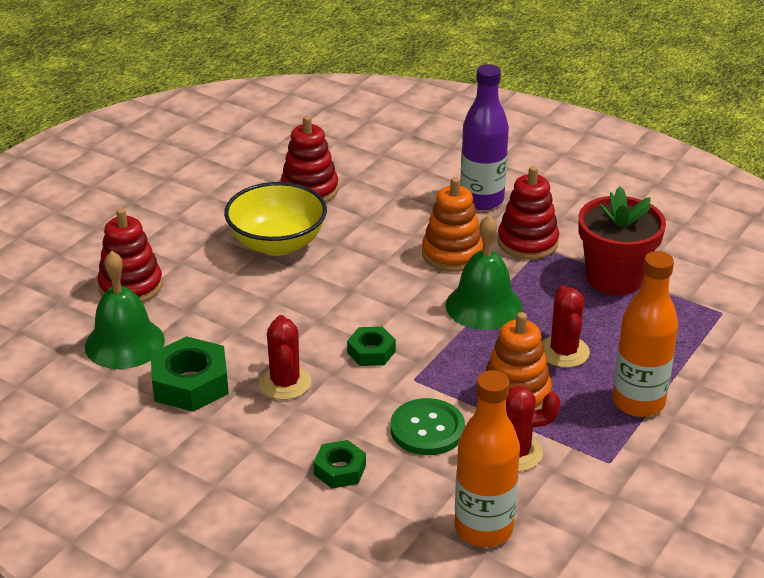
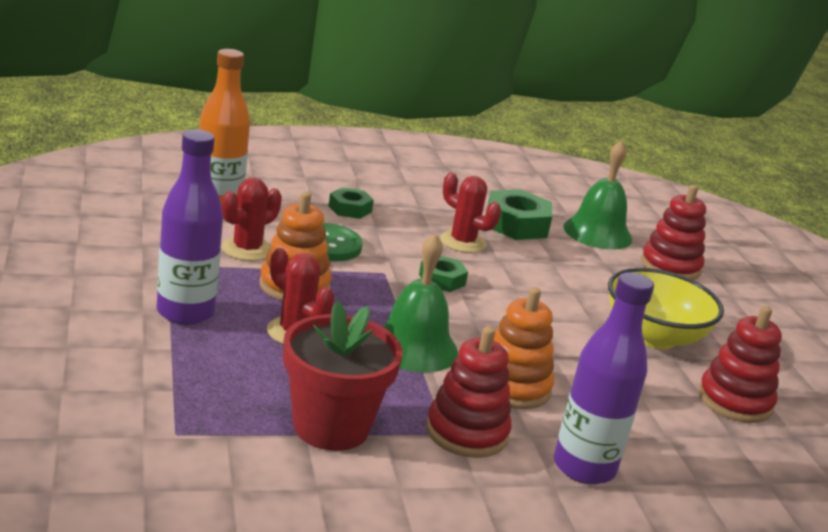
camera: 130 degrees right, 10 degrees down
(638, 402) = (185, 312): orange bottle -> purple bottle

